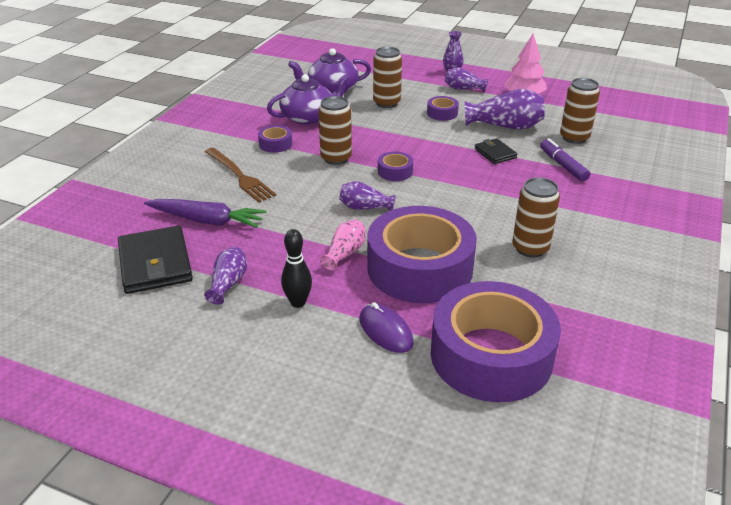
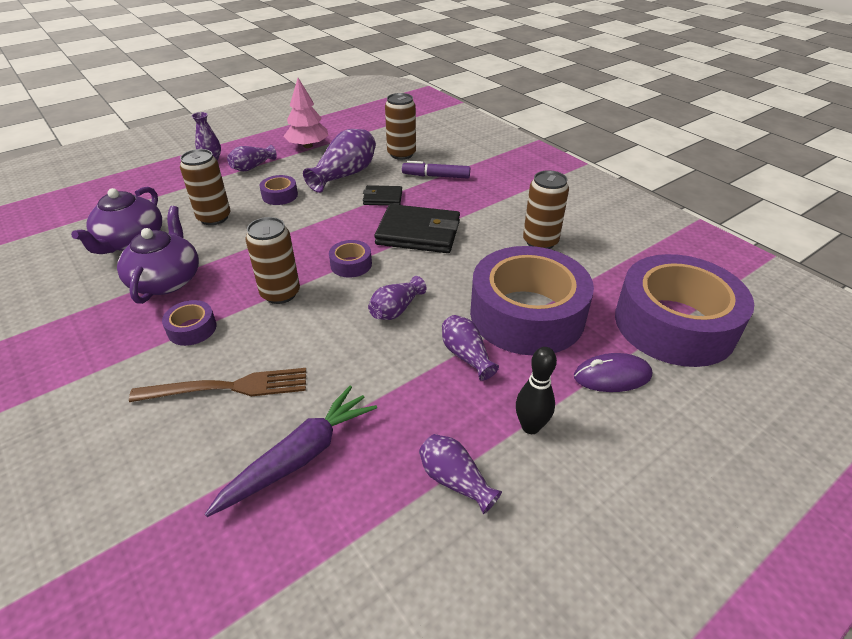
camera: 60 degrees left, 5 degrees up
(155, 263) = (354, 553): black wallet -> black wallet (418, 233)
(345, 253) = (466, 355): pink vase -> purple vase

